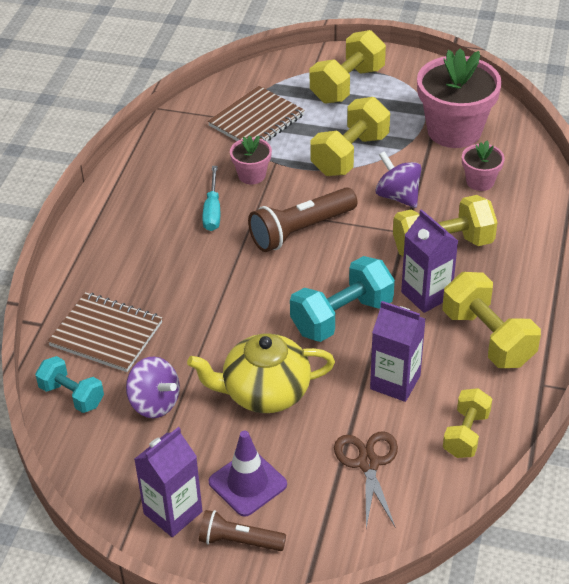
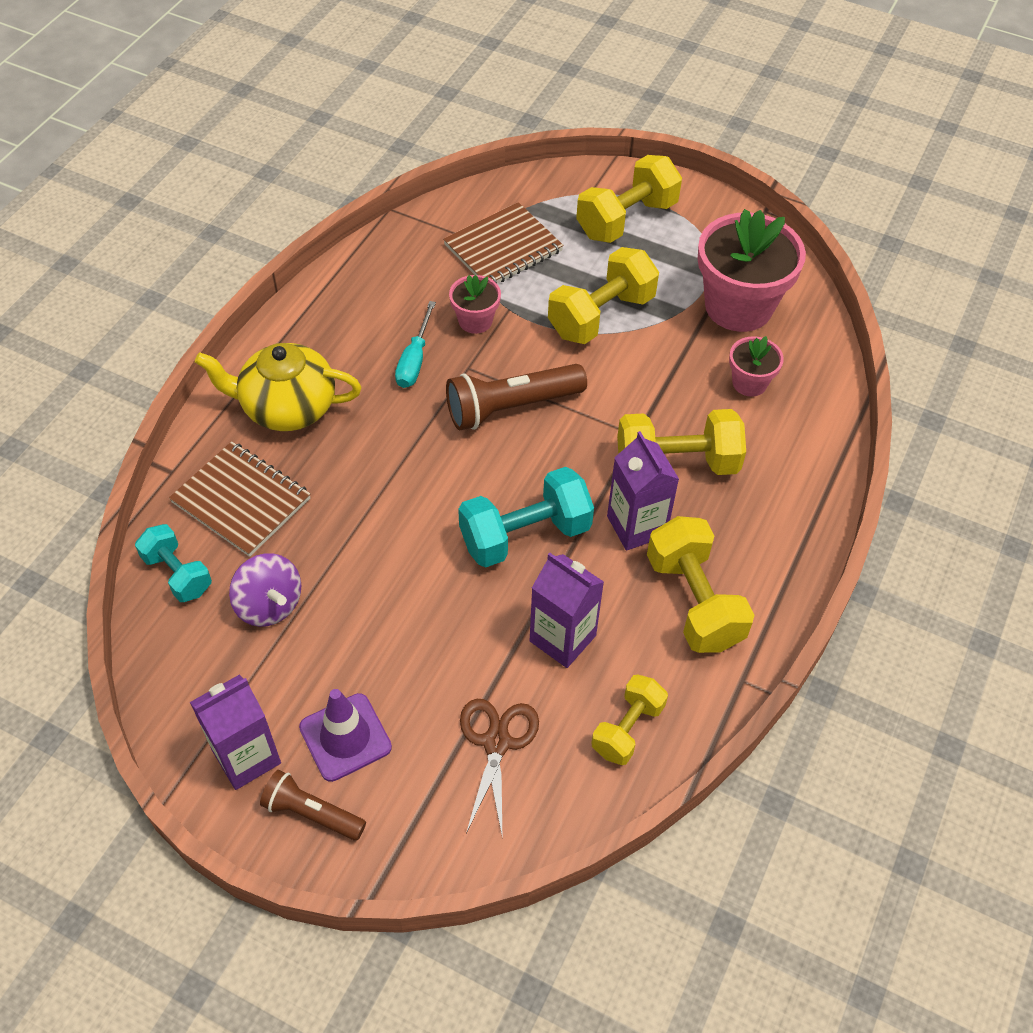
camera: 10 degrees right, 10 degrees up
(264, 392) = (402, 618): yellow teapot -> yellow teapot (287, 407)
(397, 196) = (642, 383): purple spinning top -> none

